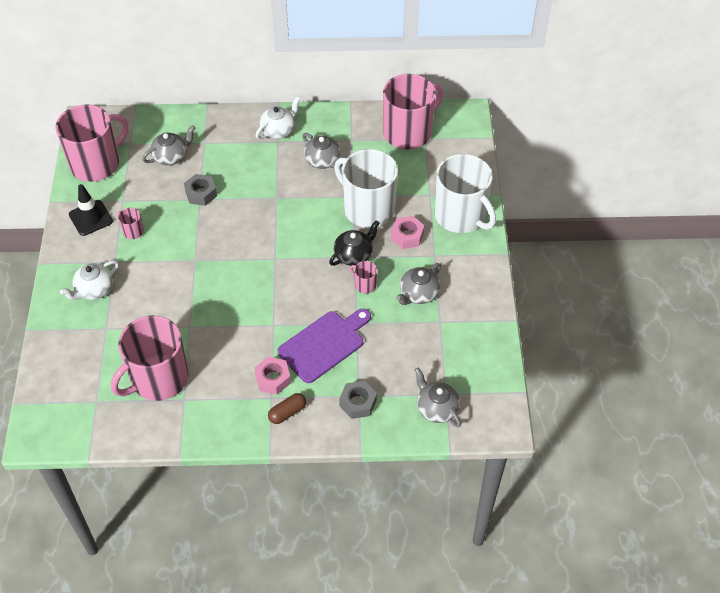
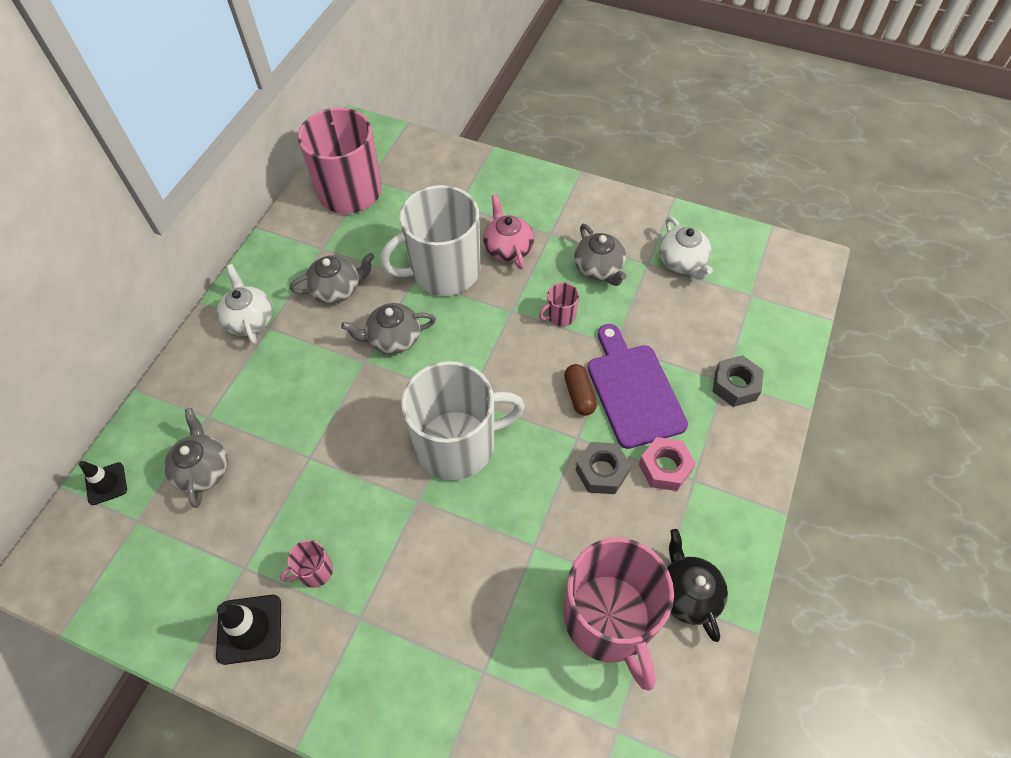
camera: 65 degrees left, 5 degrees up
(94, 289) = (398, 667): white teapot -> white teapot (682, 262)
(96, 163) = (141, 585): pink mug -> none
(145, 121) = (106, 483): none -> black traffic cone
(201, 193) = (300, 452): grey nut -> grey nut (601, 472)
(287, 412) = (724, 469): brown capsule -> brown capsule (579, 395)
(354, 255) = (508, 310): black teapot -> black teapot (688, 593)
(407, 236) = (508, 248): pink nut -> pink teapot
(436, 408) = (768, 310): grey teapot -> grey teapot (393, 338)
(461, 216) = (505, 189): white mug -> white mug (457, 444)

